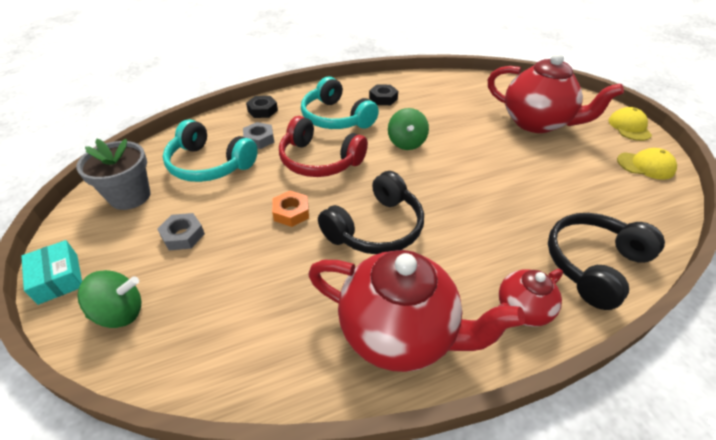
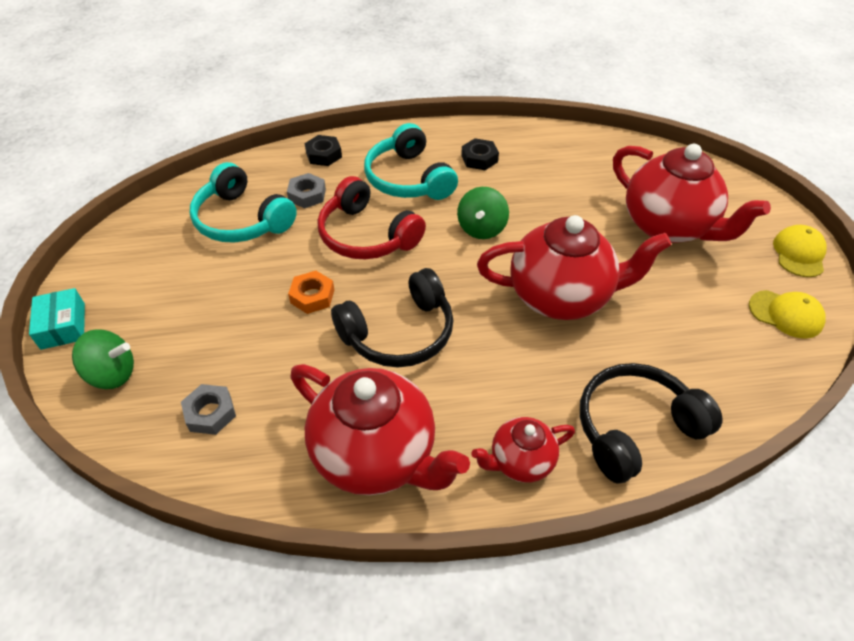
camera: 15 degrees right, 5 degrees up
(130, 196) = (149, 245): grey flower pot -> none
(183, 235) = (191, 302): grey nut -> grey nut (210, 413)
(488, 180) = (561, 296): none -> red teapot

